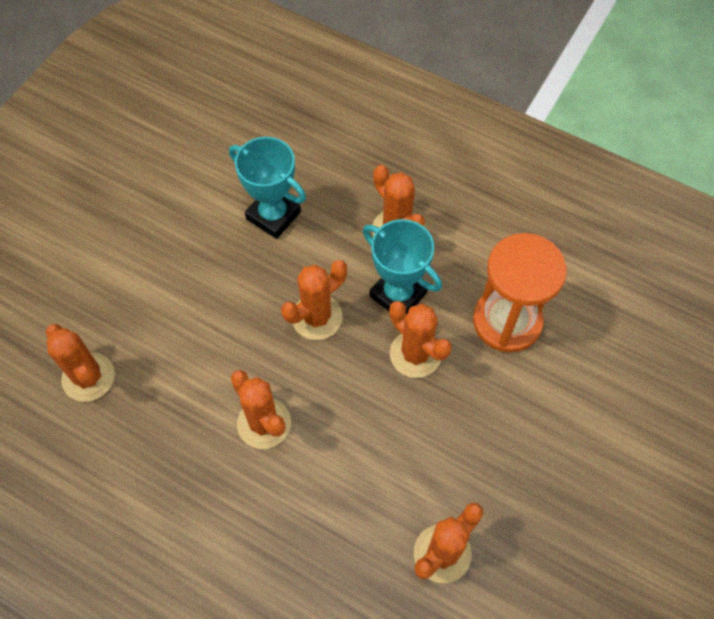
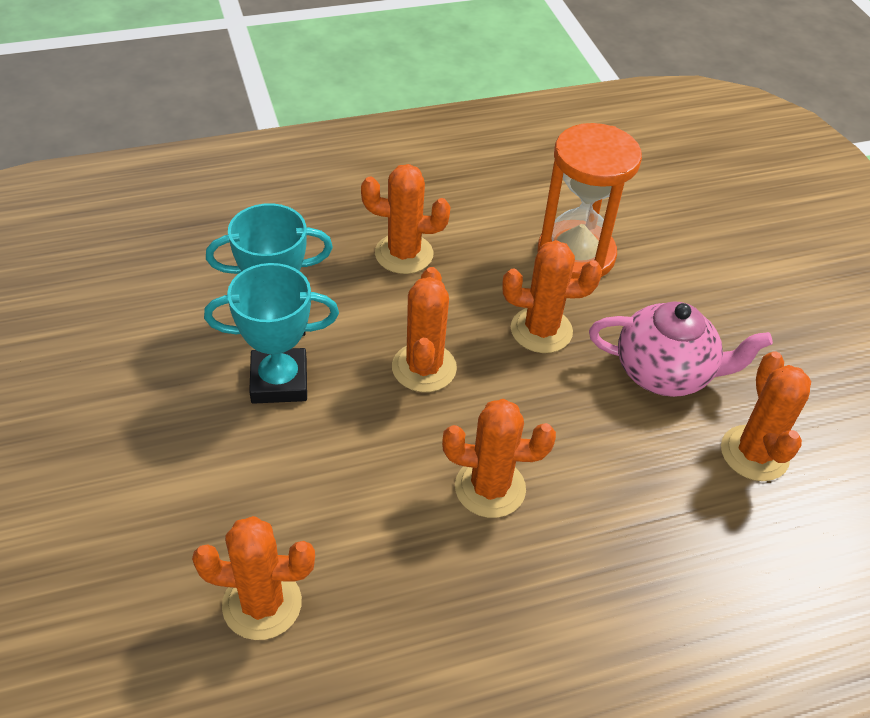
camera: 50 degrees left, 15 degrees down
(398, 294) = (469, 299): turquoise trophy -> turquoise trophy (279, 381)
(457, 452) = (665, 373): none -> pink teapot

